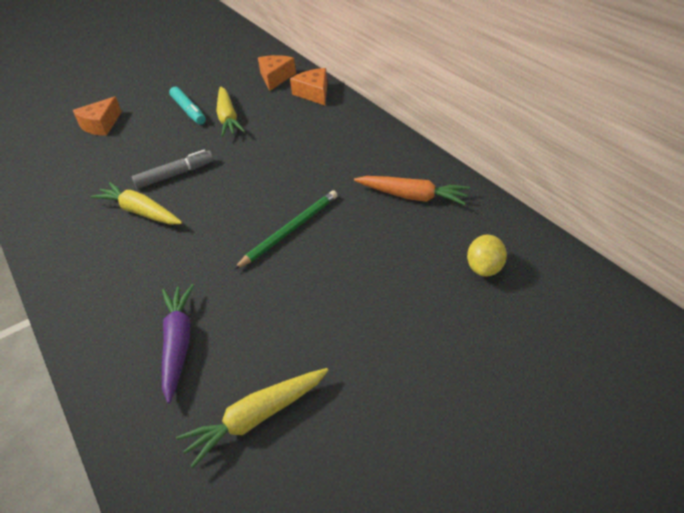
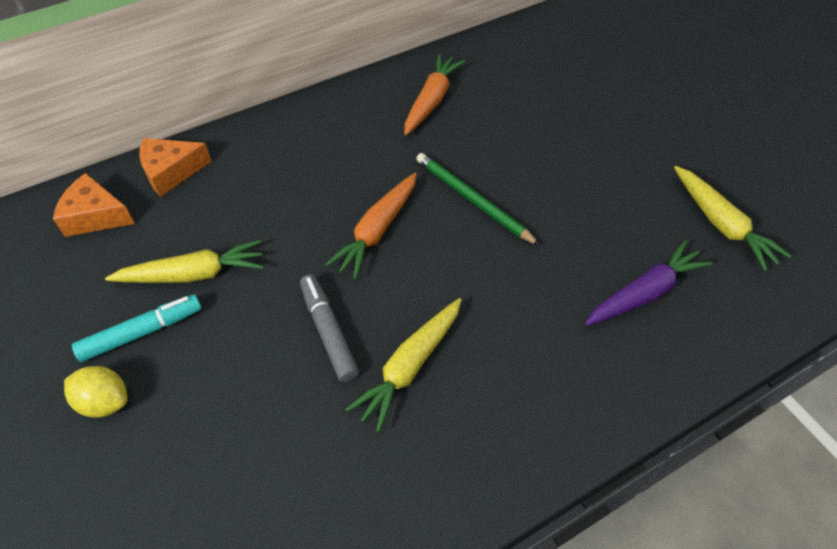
camera: 90 degrees left, 10 degrees up
(101, 125) = (122, 482): orange cheese -> none
(178, 344) = (644, 293): purple carrot -> purple carrot turned 150 degrees clockwise
(258, 184) = (377, 231): none -> orange carrot
(485, 268) = (541, 68): yellow lemon -> yellow lemon (105, 402)

